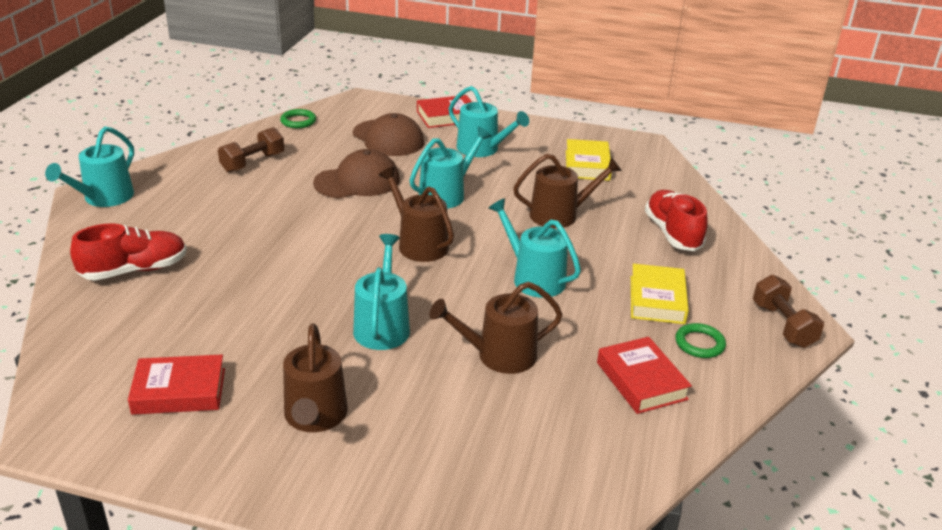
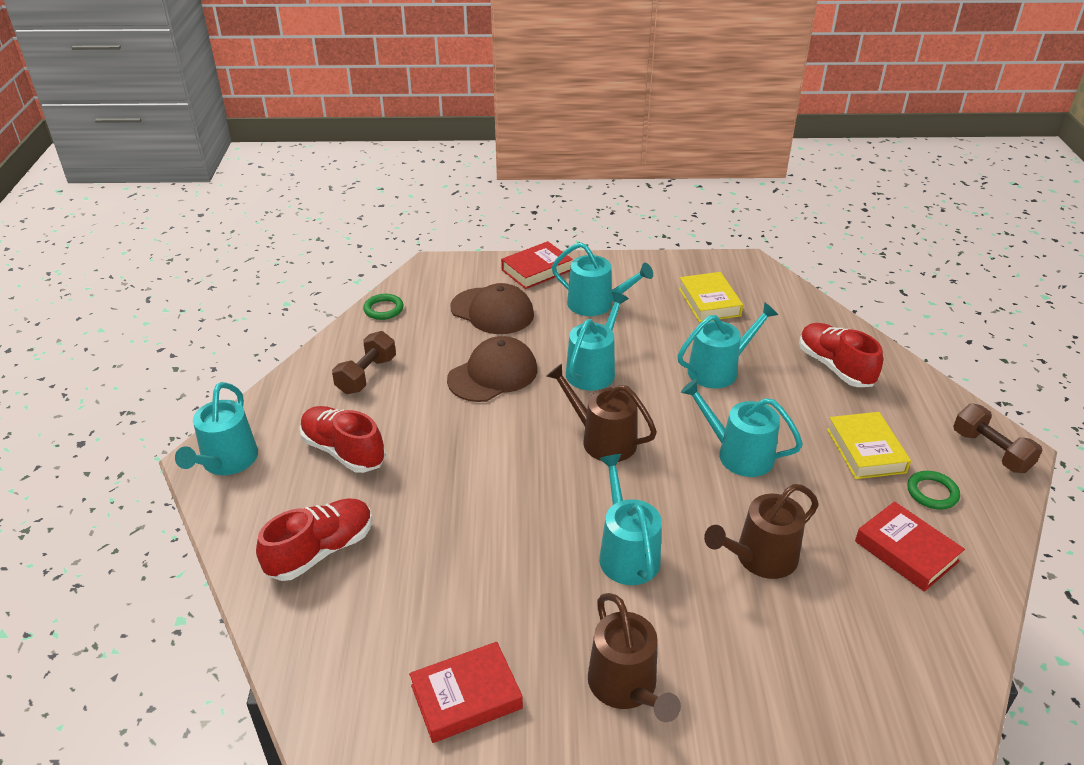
camera: 15 degrees left, 5 degrees up
(198, 209) = (343, 451): none -> red shoe
(559, 215) = (718, 370): brown watering can -> turquoise watering can

